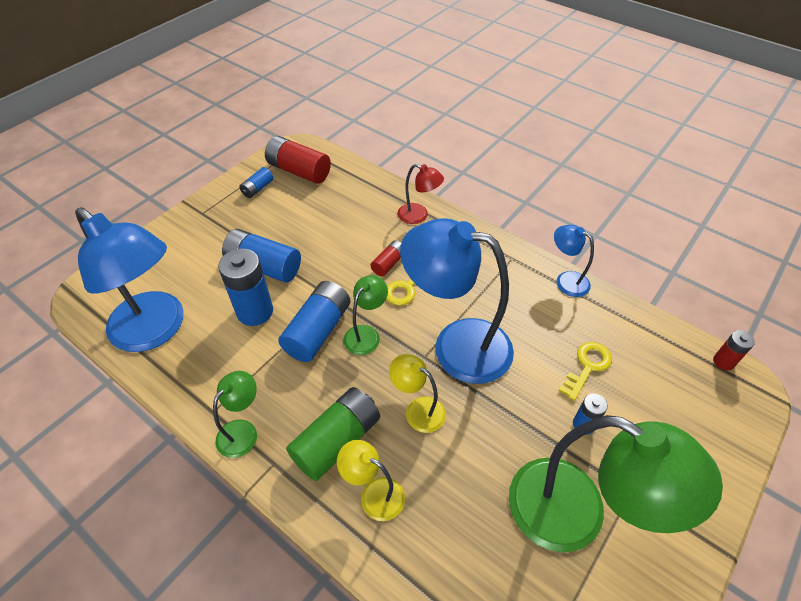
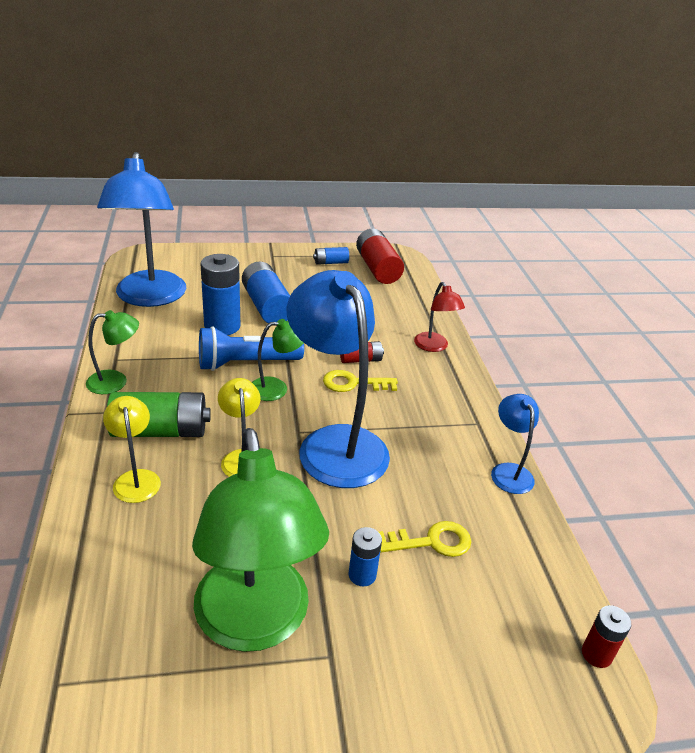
camera: 40 degrees right, 15 degrees down
(318, 330) = (246, 363): blue battery -> blue flashlight

